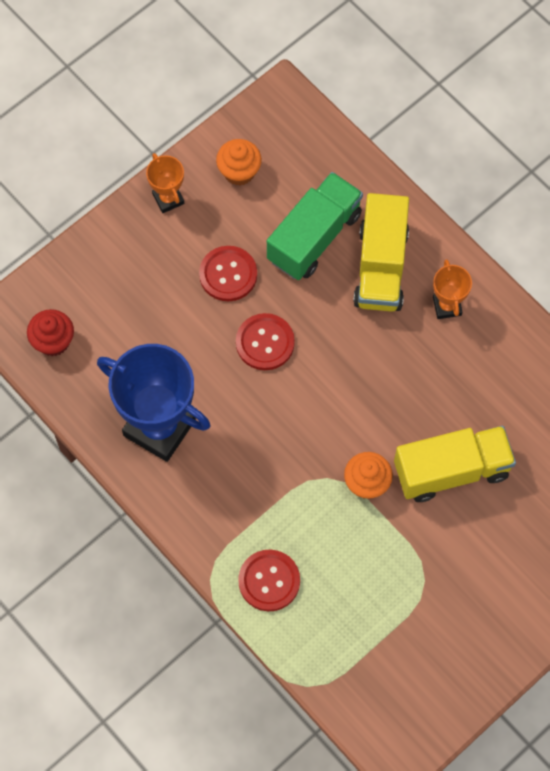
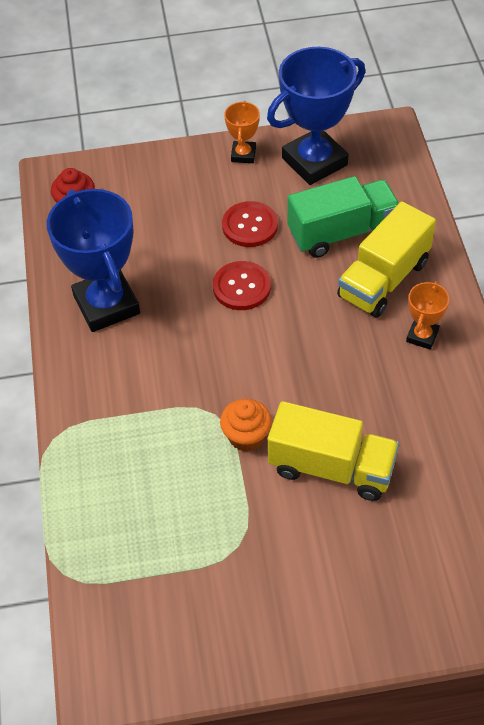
camera: 35 degrees right, 15 degrees down
(239, 172) = (314, 162): orange cupcake -> blue trophy
(269, 581) = (100, 468): red button -> none

